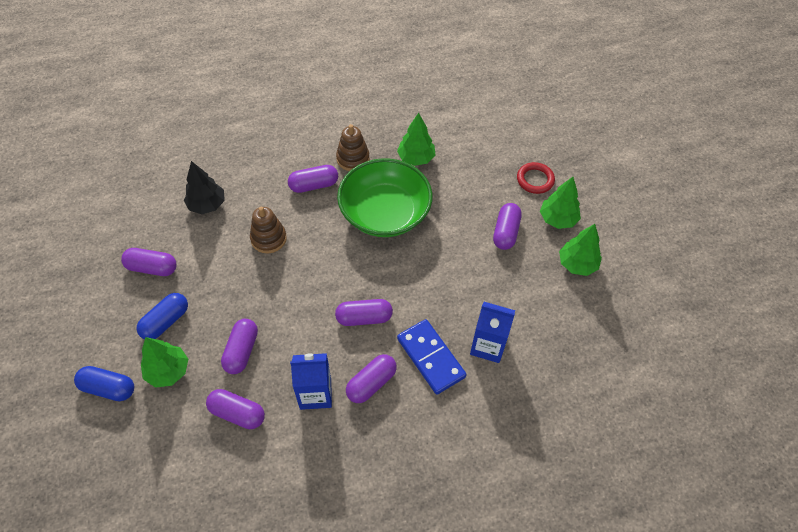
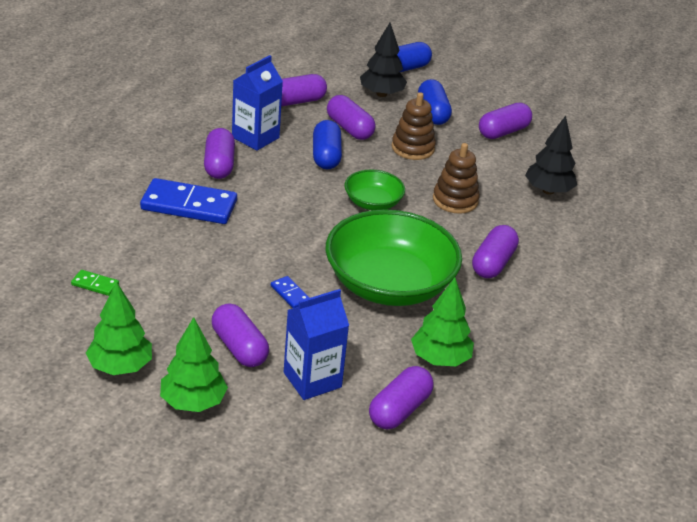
camera: 130 degrees right, 20 degrees down
(168, 371) = (381, 94): green tree -> black tree
(292, 336) = (326, 156): none -> blue capsule
(317, 273) = (373, 202): none -> green bowl
(353, 159) = (500, 312): brown stacking toy -> brown stacking toy (412, 148)
(364, 318) = (285, 198): purple capsule -> purple capsule (399, 410)
(444, 245) = (290, 294): none -> blue domino
(488, 346) = (144, 241): blue carton -> blue carton (312, 380)
(535, 180) = (272, 432): red ring -> none
(546, 332) = (95, 284): none -> green domino

